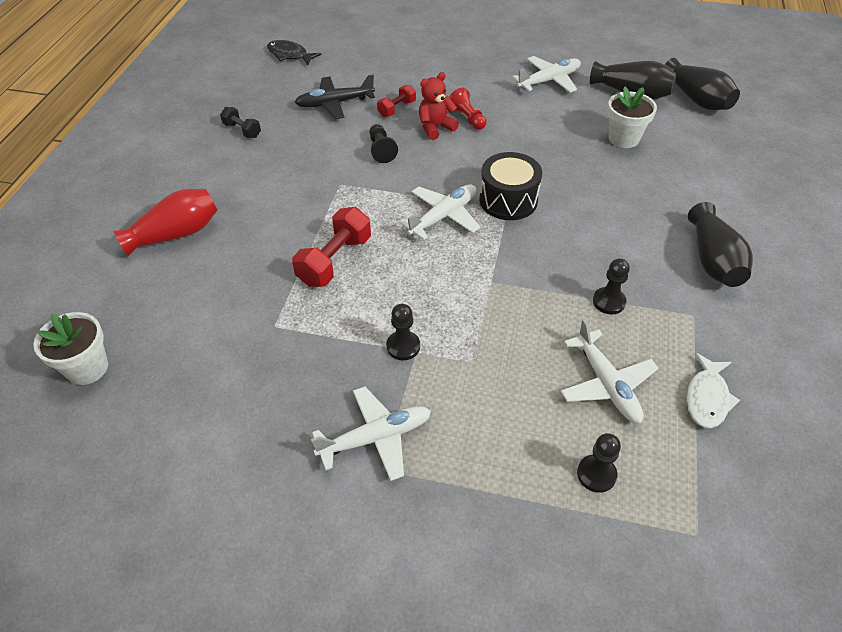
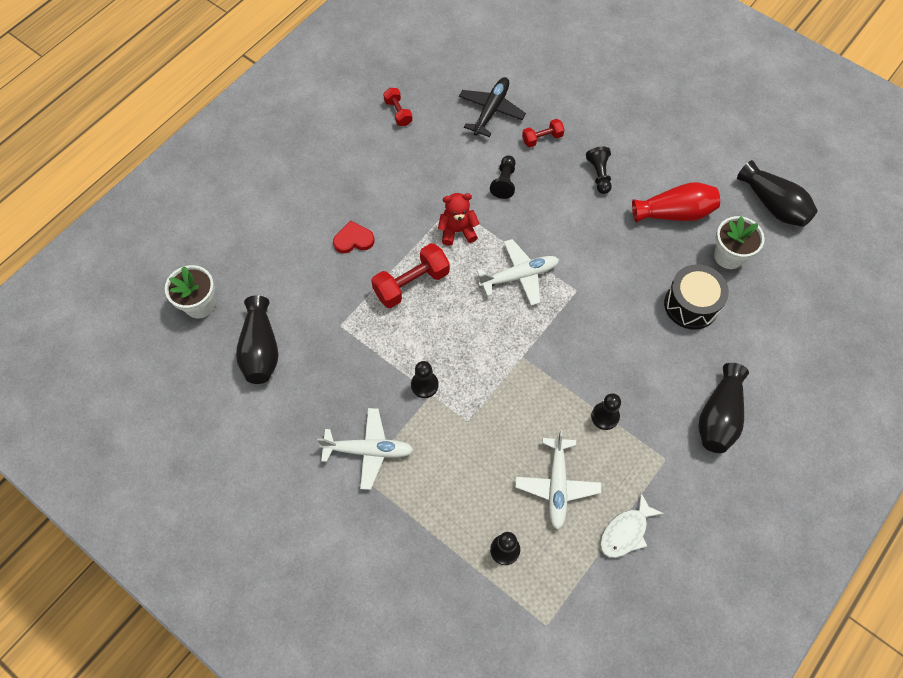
camera: 25 degrees right, 15 degrees up
(176, 234) = (303, 206): red vase -> red vase (674, 213)
(242, 130) = (398, 112): black dumbbell -> red dumbbell
(249, 244) = (353, 239): none -> red heart
(289, 55) = (478, 33): black fish -> none
(335, 103) = (491, 111): black plane -> black plane turned 105 degrees clockwise
(435, 128) = (564, 175): red teddy bear -> red teddy bear (457, 231)
(467, 118) = (599, 175): red pawn -> black pawn
(508, 200) = (583, 281): black drum -> black drum (691, 305)
(548, 81) = (702, 158): white plane -> none
(697, 99) = (833, 237): black vase -> black vase (261, 350)

